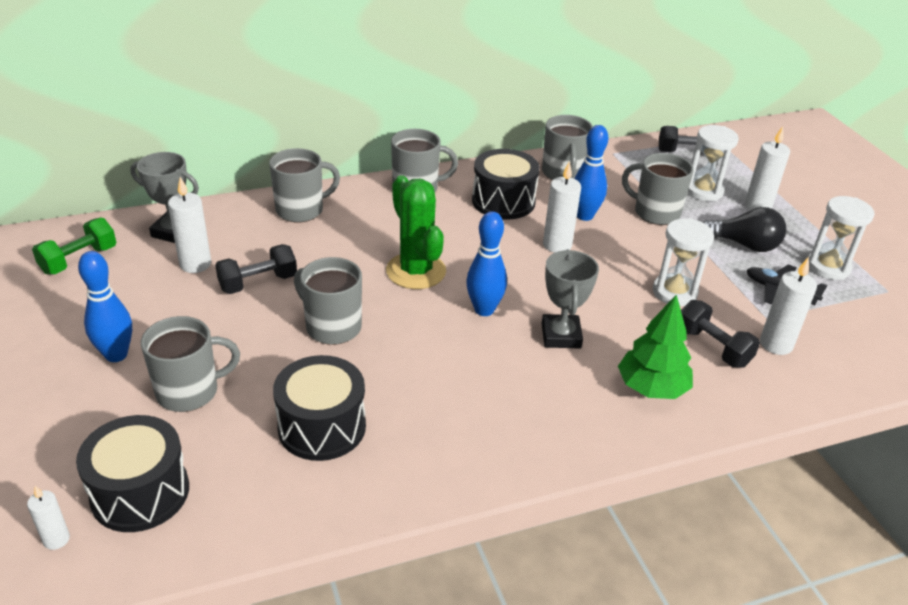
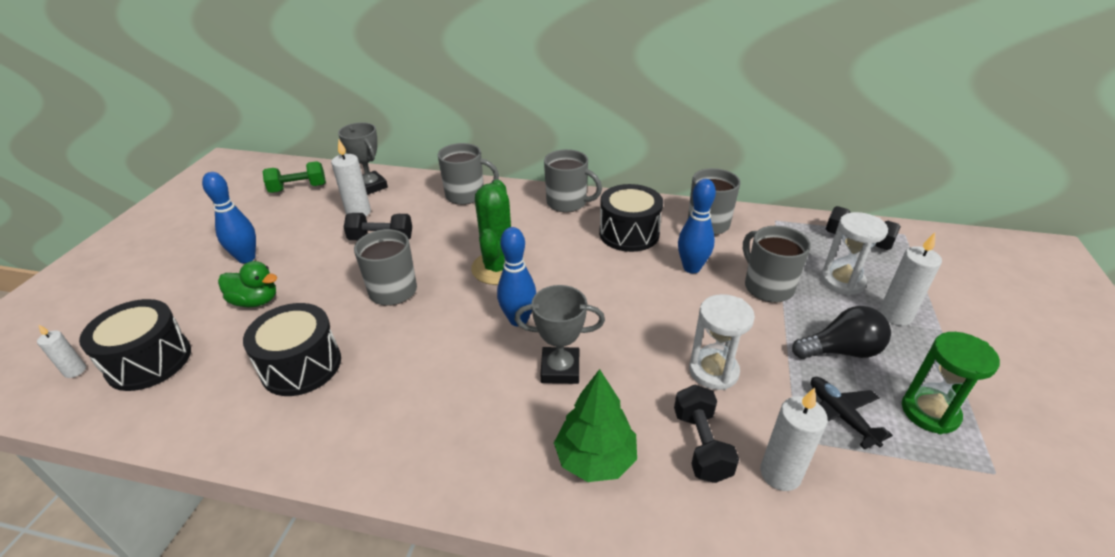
camera: 35 degrees right, 0 degrees up
(189, 391) = (255, 301): grey mug -> green duck
(557, 245) = (639, 286): white candle -> none
(561, 336) = (560, 369): grey trophy -> grey trophy turned 60 degrees clockwise
(744, 245) = (841, 351): black light bulb -> black light bulb turned 60 degrees counterclockwise
(828, 267) = (929, 412): white hourglass -> green hourglass

